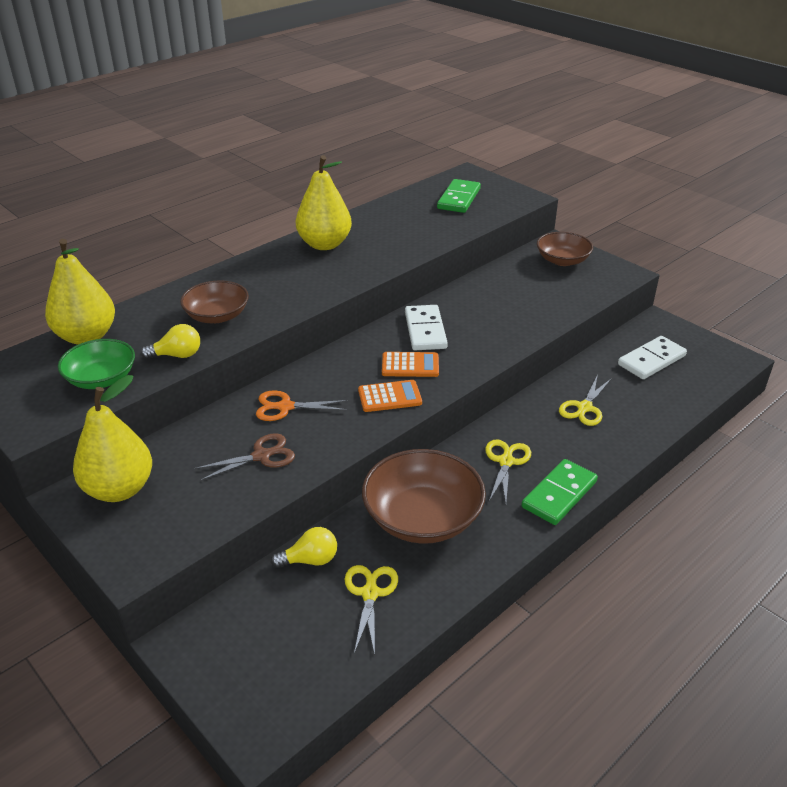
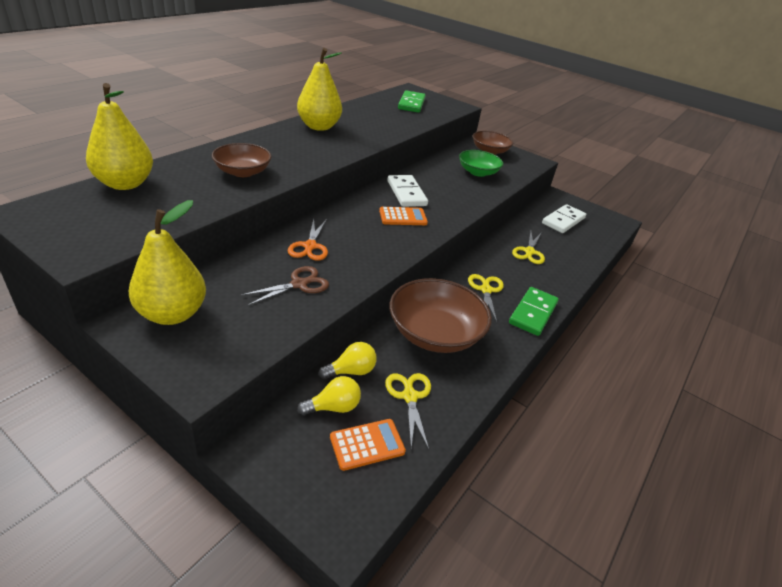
camera: 15 degrees left, 0 degrees up
(101, 378) = (146, 217): green bowl -> green bowl (478, 172)
(177, 355) = (214, 200): yellow light bulb -> yellow light bulb (333, 407)
(285, 407) = (310, 246): orange scissors -> orange scissors turned 75 degrees counterclockwise
(389, 397) = (394, 239): orange calculator -> orange calculator (367, 444)

